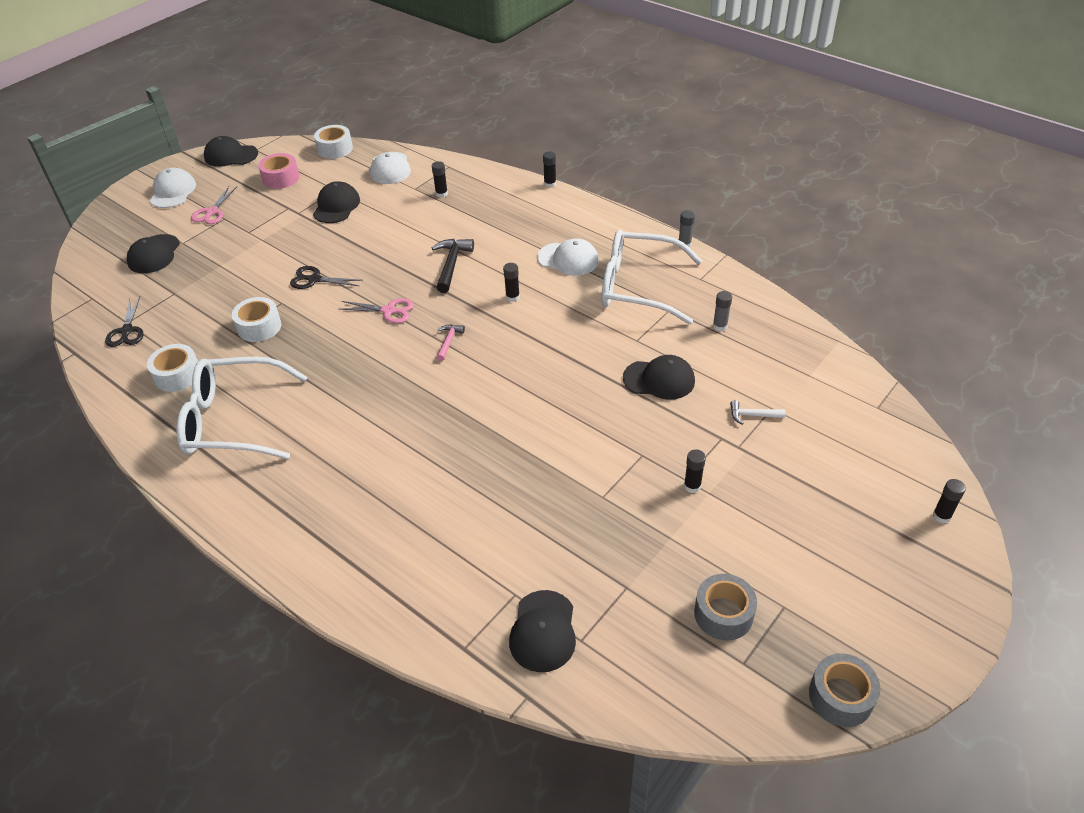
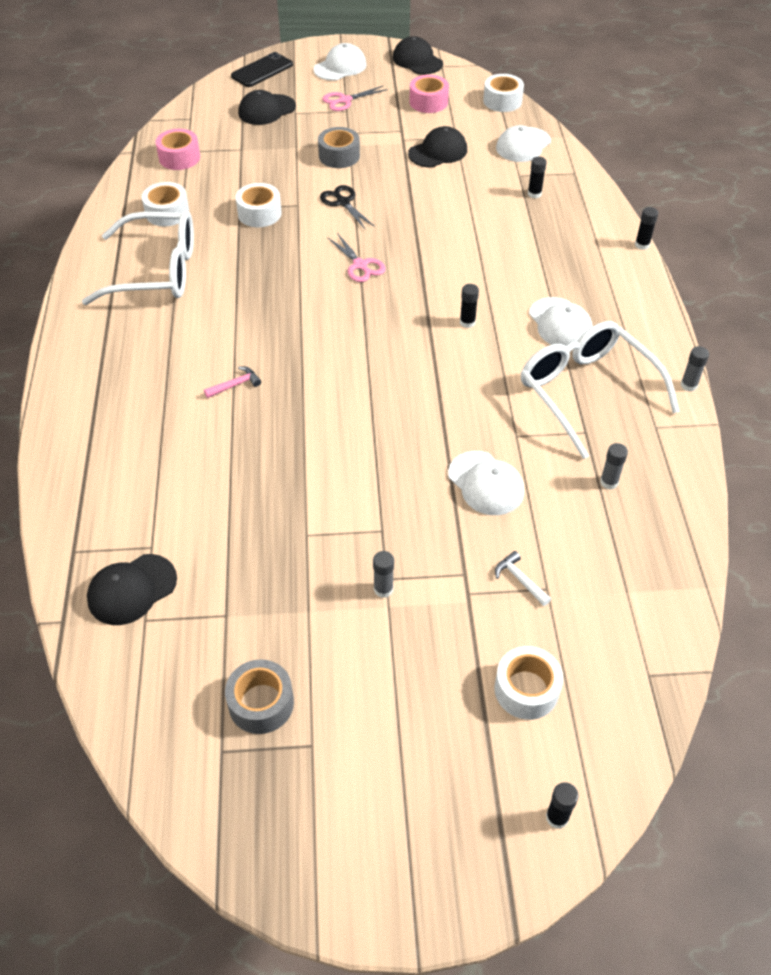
camera: 45 degrees right, 5 degrees up
(106, 229) = (262, 70): none -> black phone
(127, 331) = (179, 158): black scissors -> pink tape
(233, 420) = (157, 271): white glasses -> white glasses turned 135 degrees clockwise
(448, 341) = (369, 322): pink hammer -> pink hammer (235, 385)
(451, 264) = (458, 260): black hammer -> none
(659, 379) = (486, 483): black cap -> white cap
(692, 486) = (383, 589): black glue stick -> grey glue stick
(838, 468) = (526, 689): none -> white tape
(840, 696) = (250, 851): grey tape -> grey tape (339, 156)

